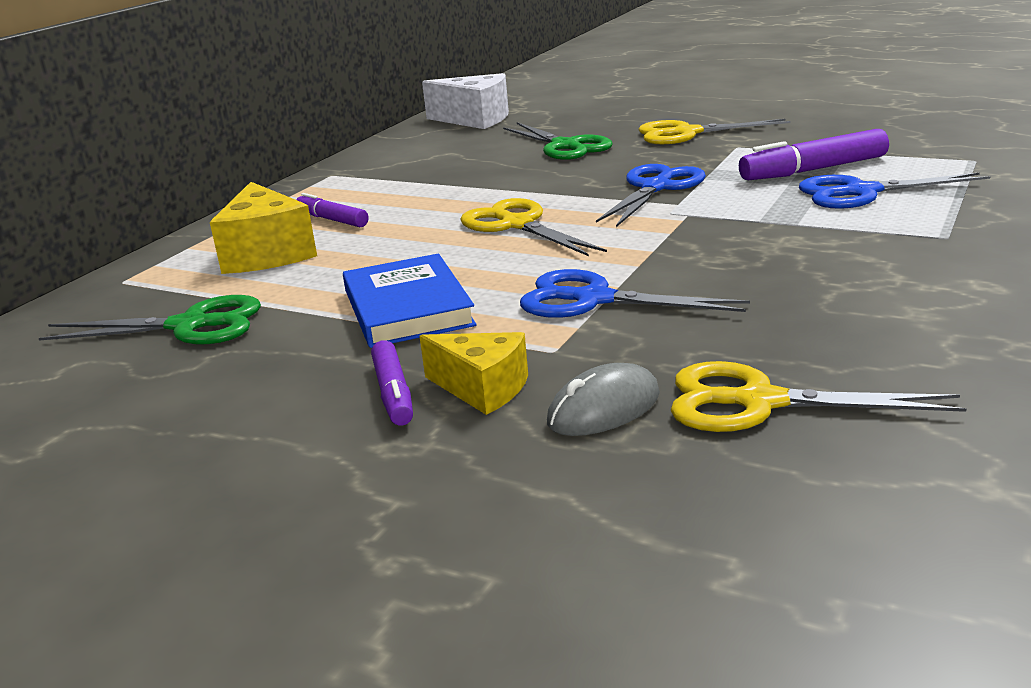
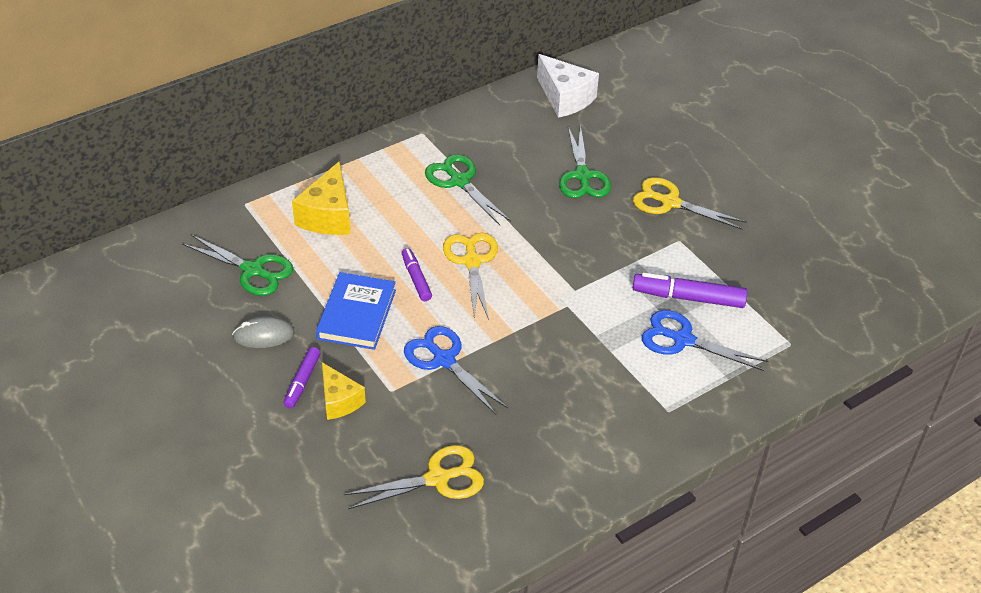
camera: 25 degrees right, 20 degrees up
(332, 220) = (384, 195): purple marker -> purple marker (416, 278)
(421, 186) = (459, 181): none -> green scissors
(604, 409) = (375, 444): grey mouse -> grey mouse (263, 335)
(656, 188) = (581, 264): blue scissors -> none
(759, 402) = (438, 479): yellow scissors -> yellow scissors turned 120 degrees clockwise

